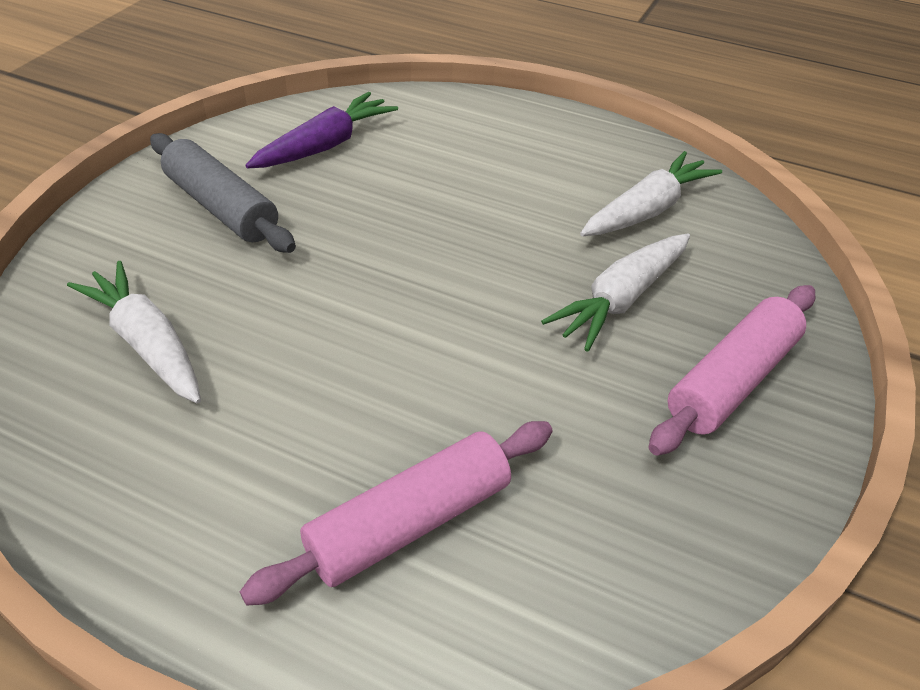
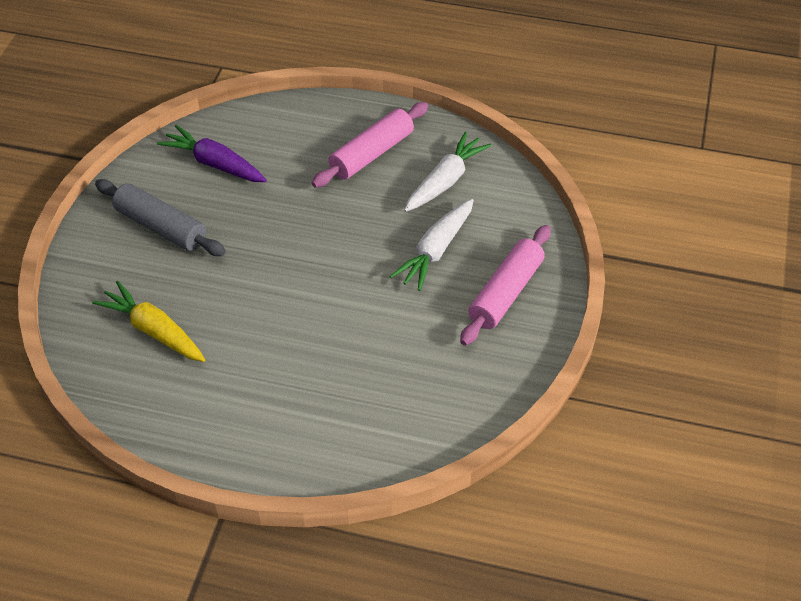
camera: 10 degrees left, 5 degrees up
(147, 343) = (154, 331): white carrot -> yellow carrot
(325, 145) = (214, 164): purple carrot -> purple carrot turned 90 degrees counterclockwise
(410, 523) = (339, 405): pink rolling pin -> pink rolling pin (372, 154)

